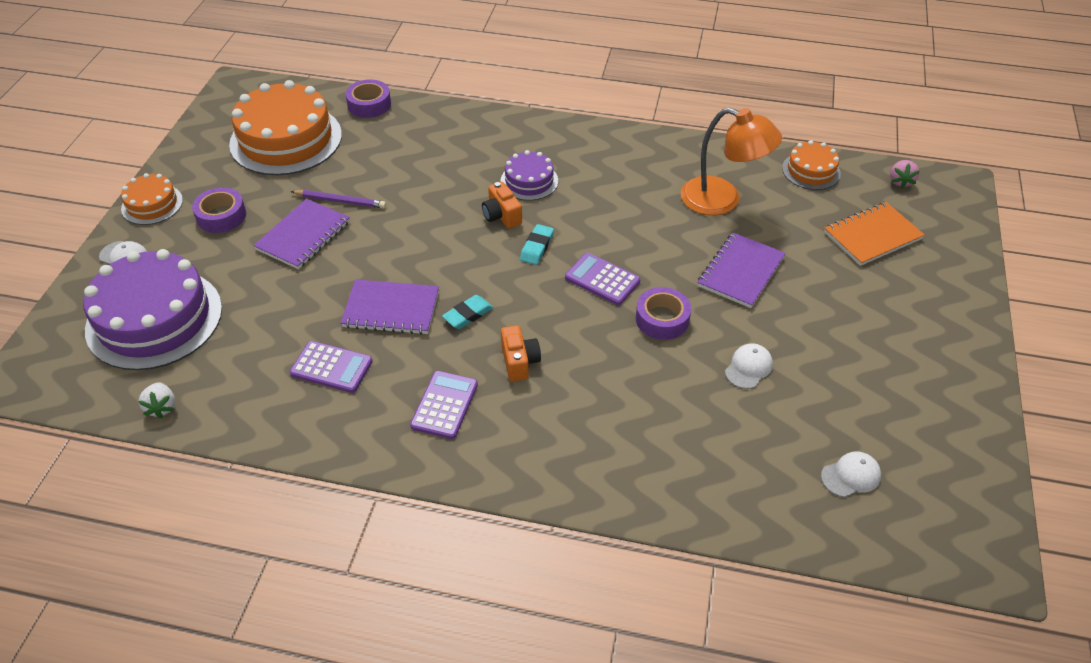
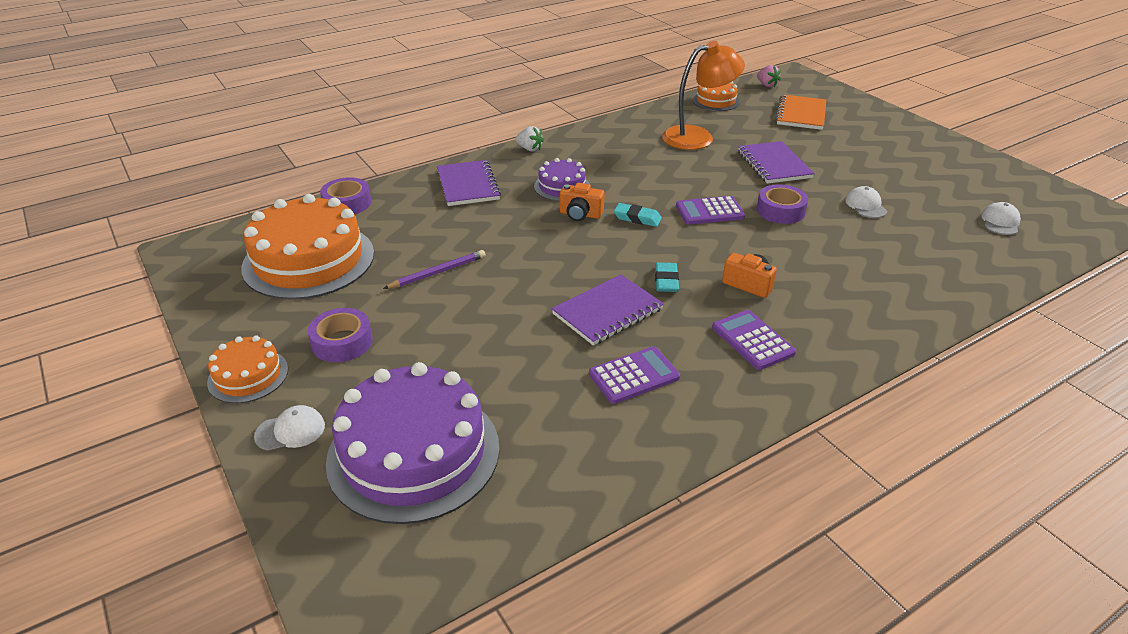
camera: 45 degrees left, 10 degrees down
(162, 407) = (546, 508): white strawberry -> white strawberry (529, 149)
(303, 236) = (447, 311): purple notebook -> purple notebook (467, 185)
(536, 247) = (637, 218): turquoise eraser -> turquoise eraser turned 45 degrees counterclockwise

